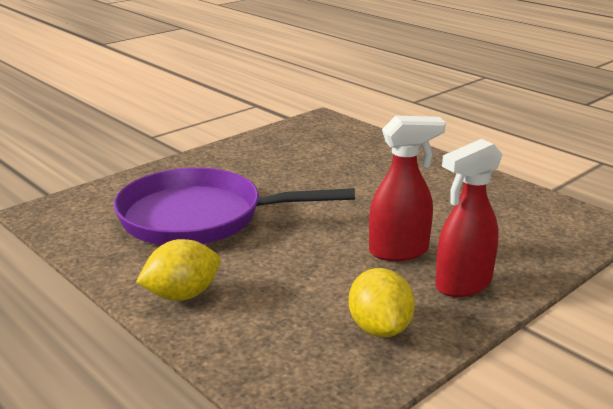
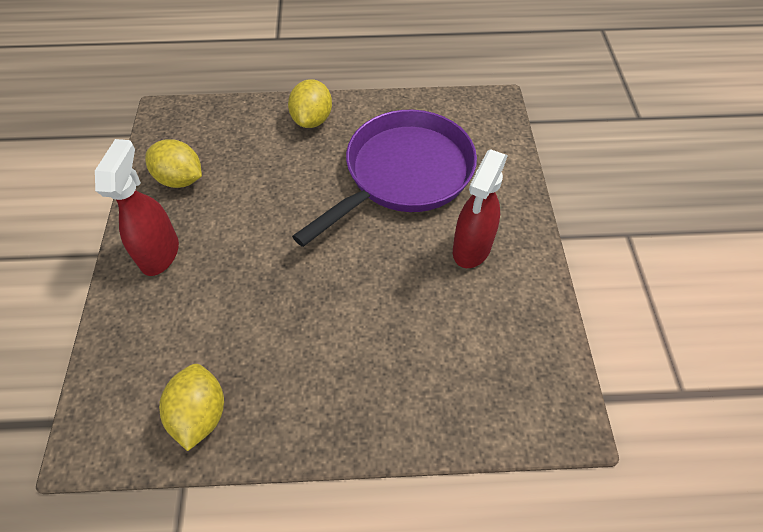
camera: 130 degrees right, 30 degrees up
(399, 251) = (233, 253): red spray bottle -> red spray bottle (471, 249)
(513, 201) = (200, 414): none -> yellow lemon

